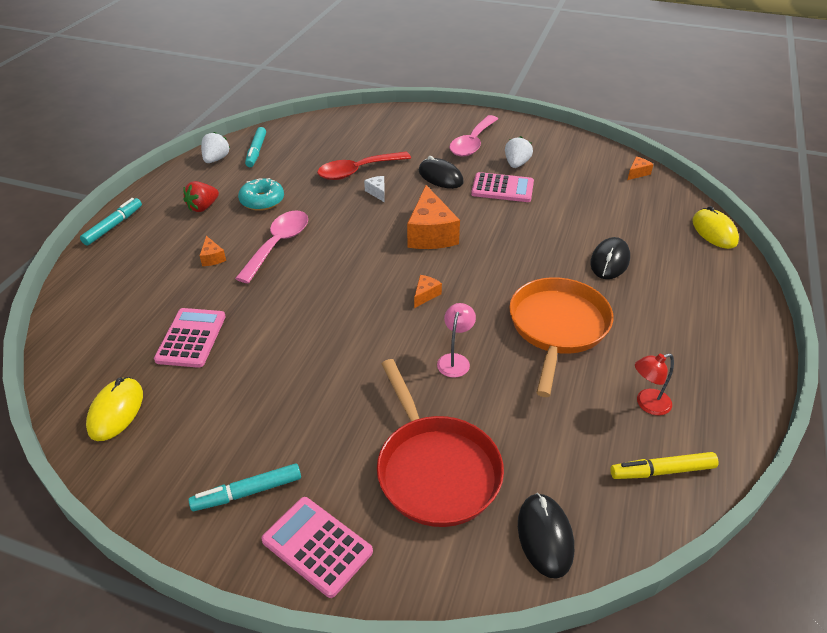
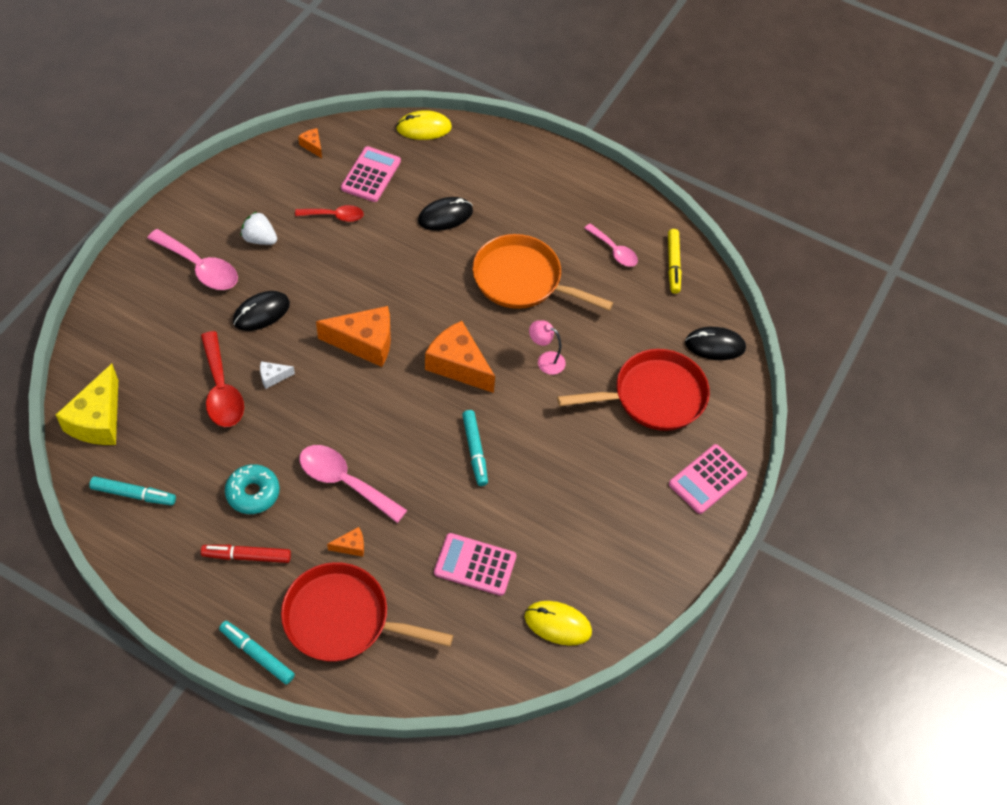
camera: 85 degrees left, 15 degrees up
(140, 264) = (343, 619): none -> red pan
(203, 207) = (247, 556): red strawberry -> red marker
(216, 159) = (137, 542): white strawberry -> none
(248, 492) = (657, 521): turquoise marker -> turquoise marker (475, 450)
(318, 128) = (98, 420): none -> yellow cheese
(425, 295) = (458, 365): orange cheese -> orange cheese, size x2.23
(502, 188) = (303, 263): pink calculator -> pink calculator (371, 175)
(565, 196) = (335, 216): none -> red spoon
(609, 261) = (445, 216): black mouse -> black mouse turned 60 degrees counterclockwise
(647, 404) = (614, 251): red lamp -> pink spoon

